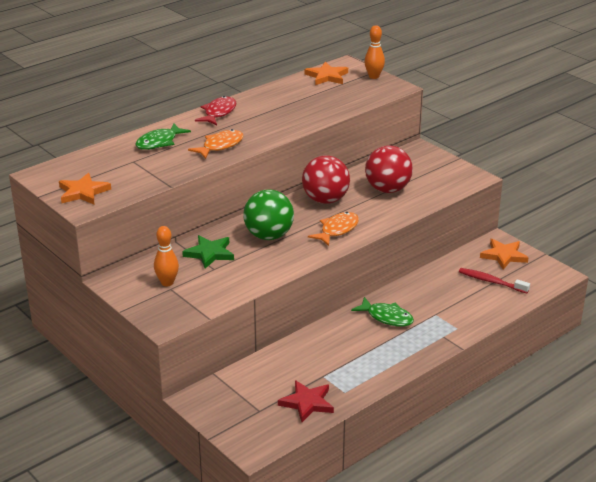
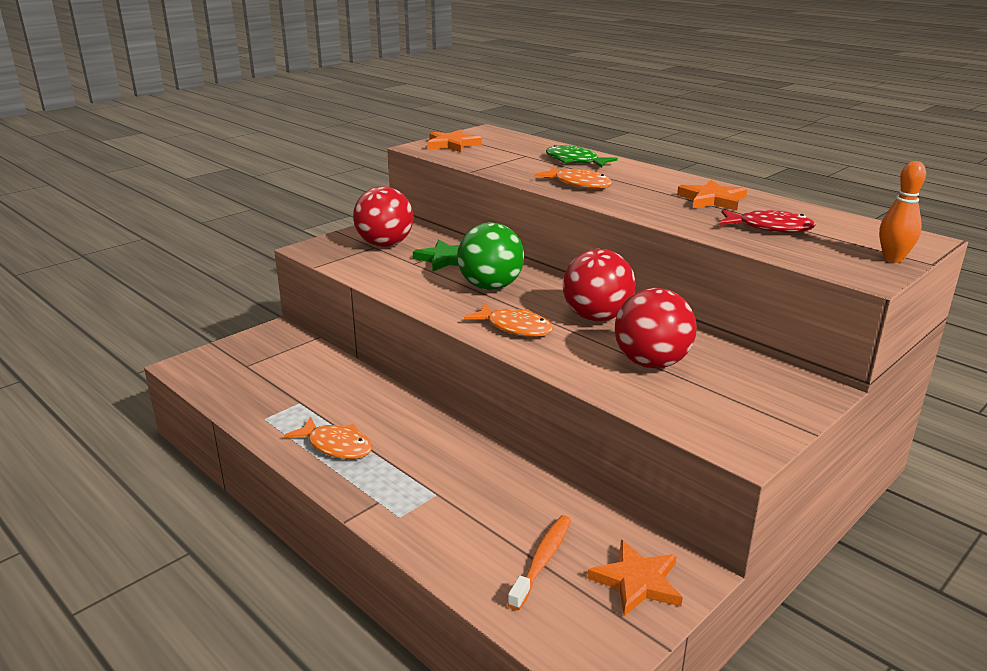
camera: 85 degrees right, 5 degrees down
(167, 283) = (385, 244): orange bowling pin -> red ball
(218, 113) = (671, 179): red fish -> red fish (769, 228)
(307, 403) = (250, 393): red star -> none
(327, 76) = (853, 228): orange star -> orange star (712, 199)
(383, 355) = (336, 446): none -> orange fish
(387, 317) = (427, 448): green fish -> none
(491, 281) = (542, 560): red toothbrush -> orange toothbrush

